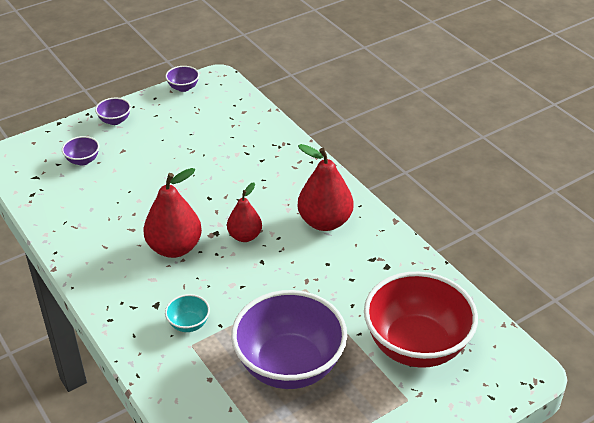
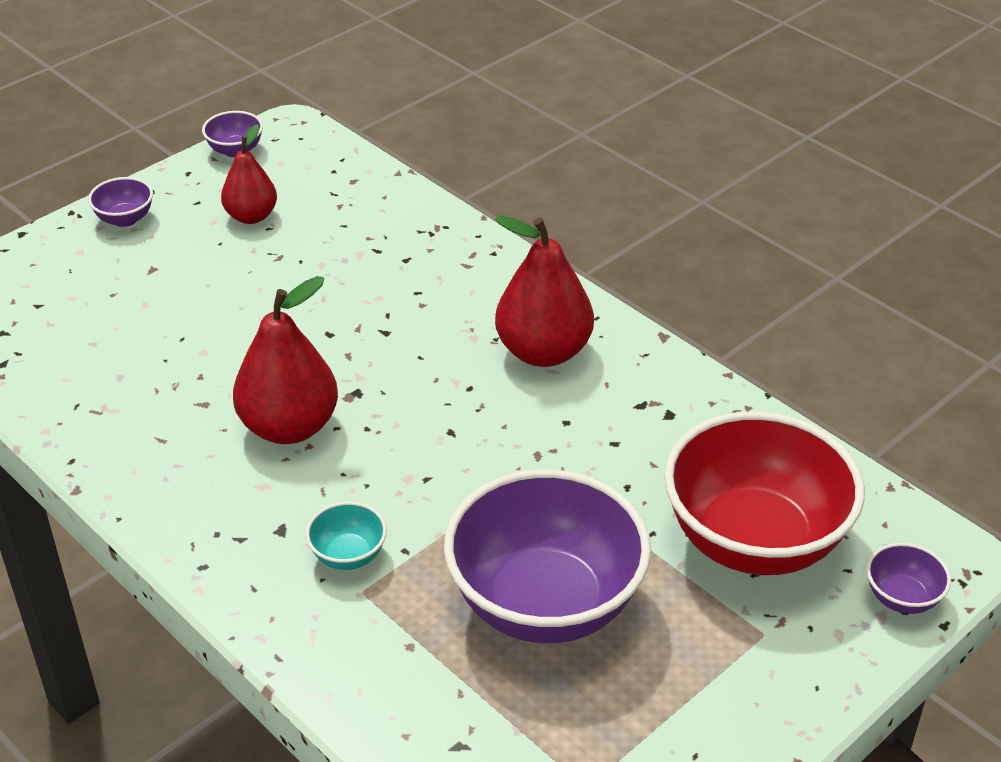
camera: 10 degrees left, 0 degrees up
(83, 160) = (83, 294): purple bowl -> purple bowl (902, 598)
(245, 236) = (410, 392): red pear -> red pear (251, 216)

